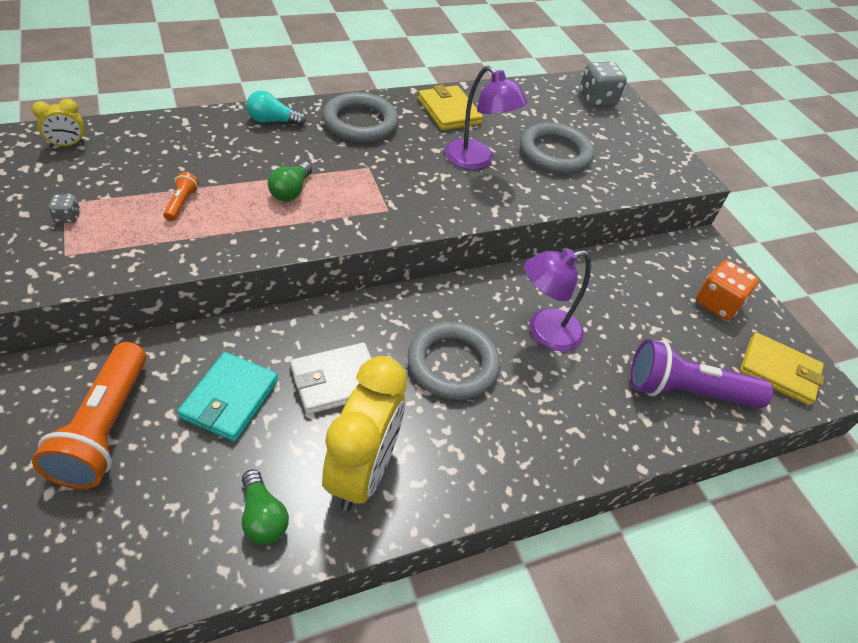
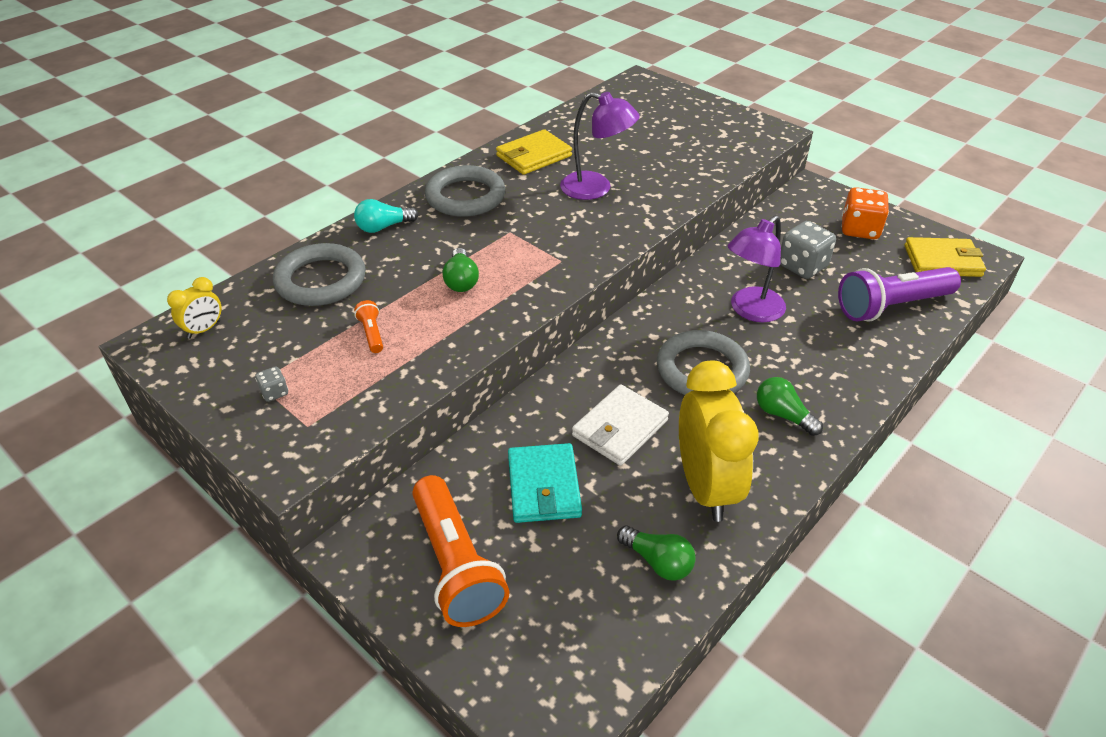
camera: 20 degrees left, 5 degrees down
(449, 111) = (534, 156): yellow wallet -> yellow wallet turned 75 degrees counterclockwise
(490, 442) = (783, 415): none -> green light bulb
(555, 153) = (654, 156): grey ring -> grey ring (321, 280)
(597, 100) = (648, 97): grey dice -> grey dice (802, 266)

